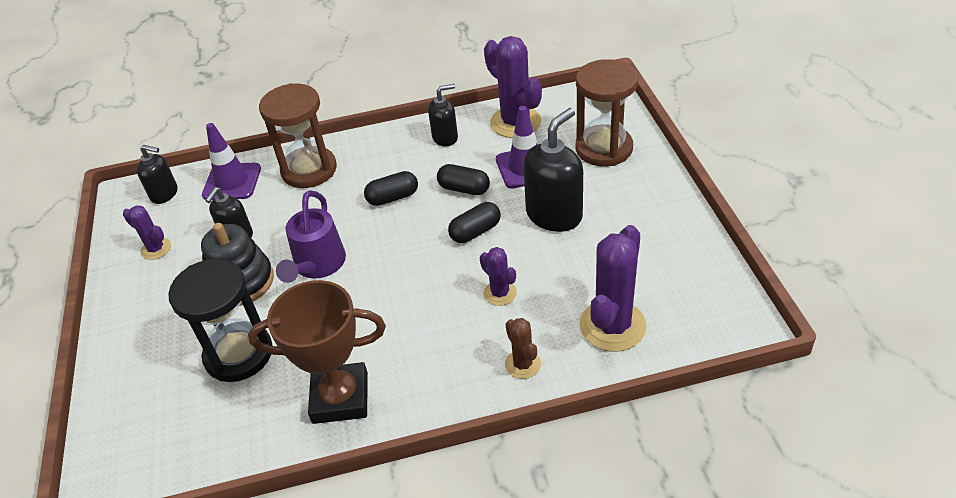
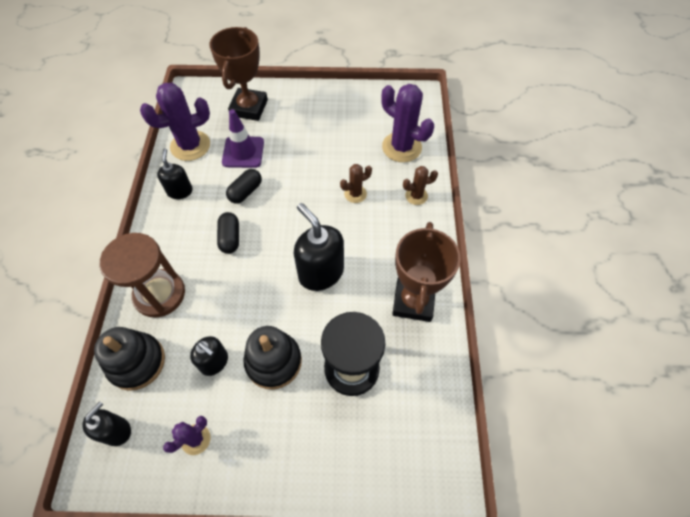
camera: 80 degrees left, 15 degrees up
(232, 182) = (137, 362): purple traffic cone -> black stacking toy
(317, 266) = (281, 301): purple watering can -> none
(475, 232) = (293, 194): black capsule -> none
(500, 293) = (355, 194): purple cactus -> brown cactus
(554, 215) = (298, 149): black soap dispenser -> black soap dispenser (320, 272)
(604, 148) = (249, 108): brown hourglass -> brown trophy

